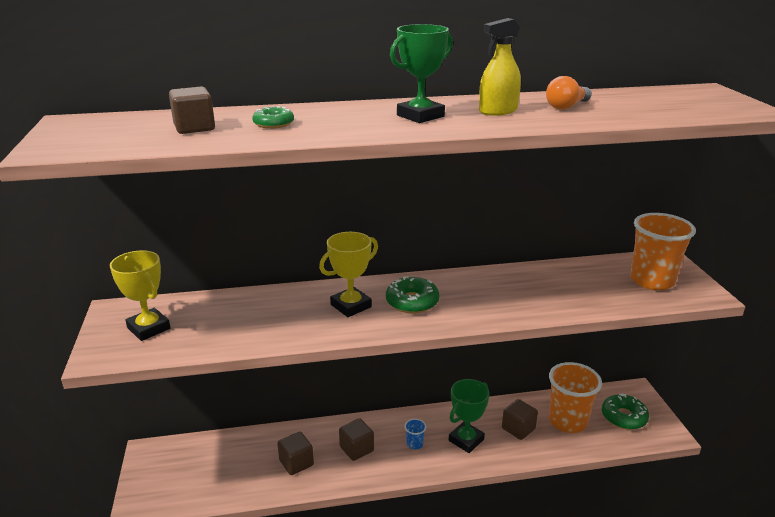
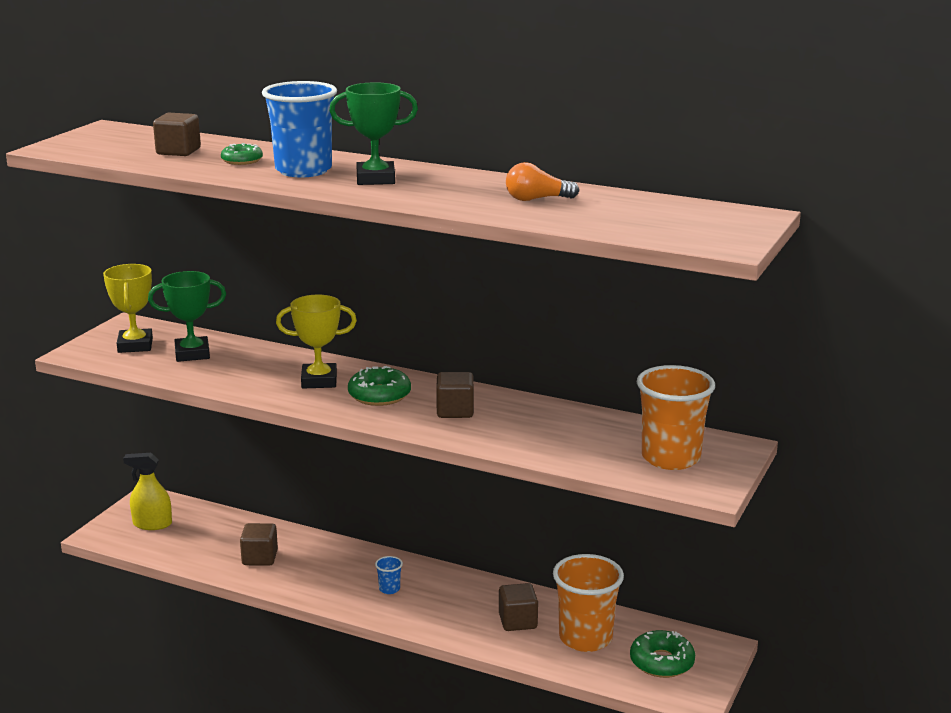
camera: 35 degrees right, 5 degrees down
(346, 121) = (303, 170): none -> blue cup
(356, 449) = (328, 570): brown cube -> brown cube (455, 411)
(466, 440) = (446, 607): green trophy -> green trophy (192, 354)
(498, 111) = (457, 189): yellow spray bottle -> yellow spray bottle (152, 524)

